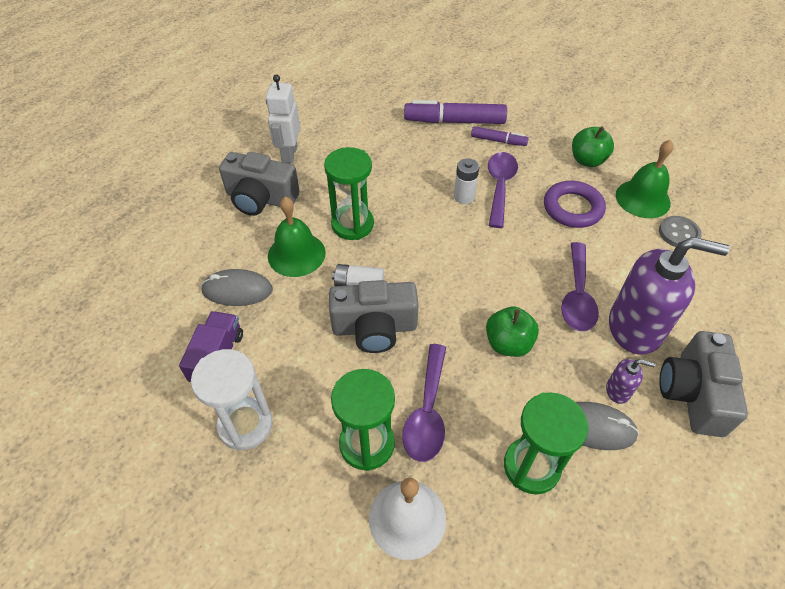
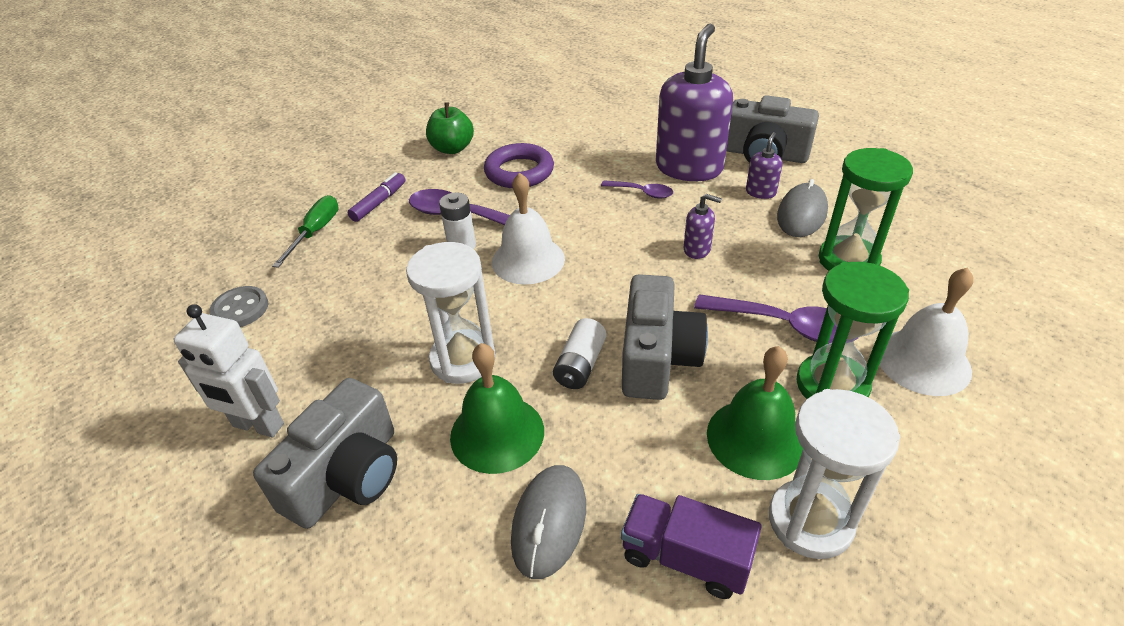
camera: 75 degrees left, 10 degrees down
(352, 224) = (463, 359): green hourglass -> white hourglass
(454, 121) = (316, 232): purple marker -> green screwdriver
(460, 236) = (528, 260): none -> white bell
(508, 343) = (697, 249): green apple -> purple soap dispenser
(577, 295) = (642, 193): purple spoon -> purple spoon, size x0.58
(642, 198) = (526, 129): green bell -> green bell (755, 438)
(679, 233) = (580, 120): grey button -> grey button (240, 309)

